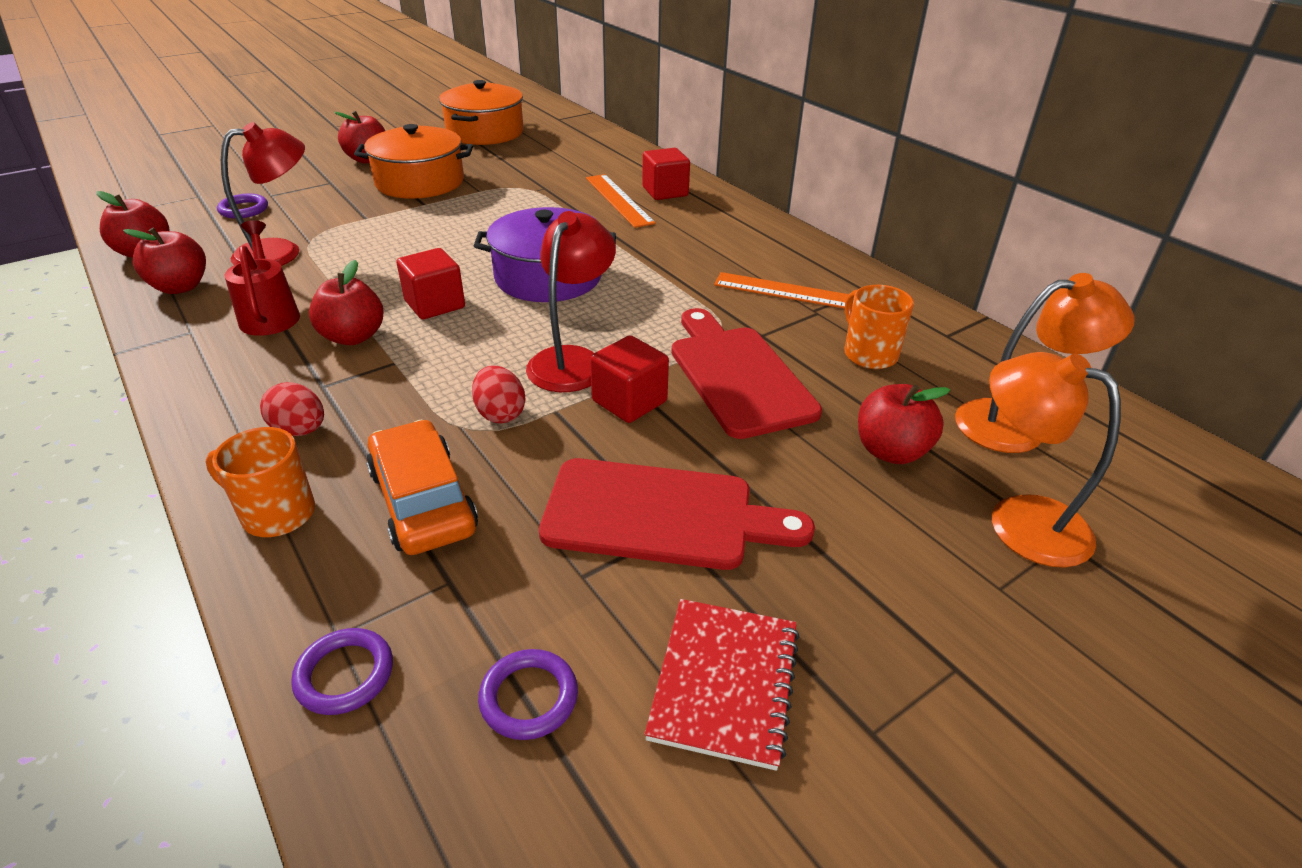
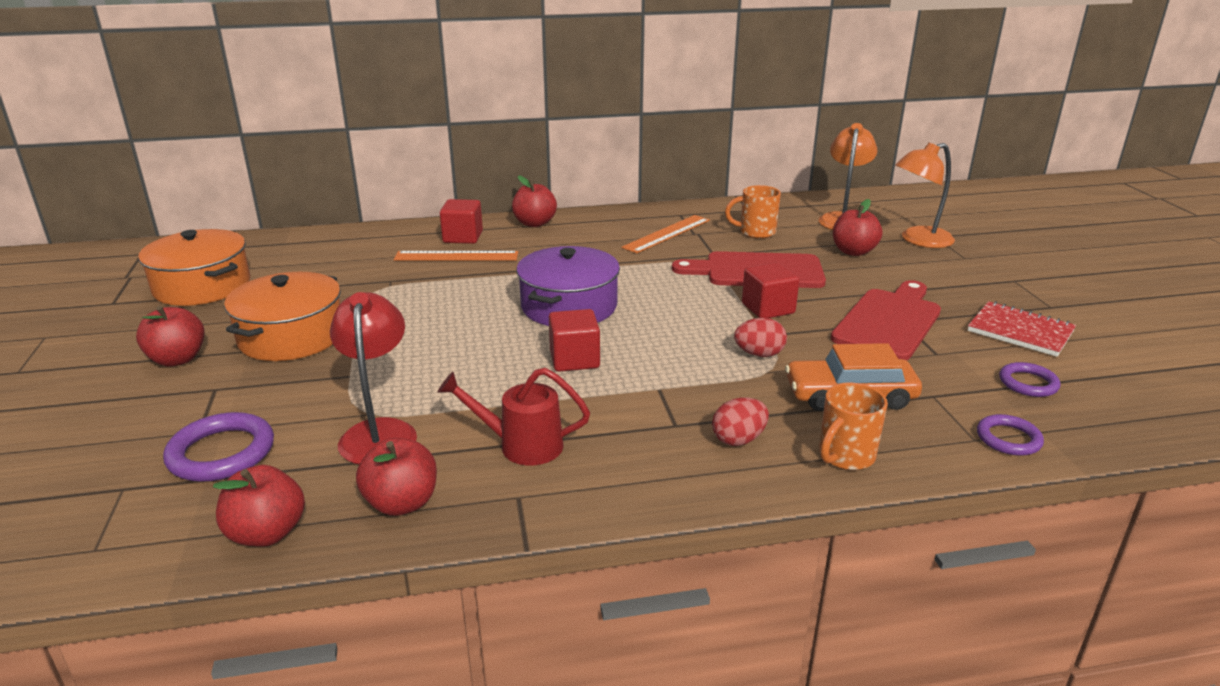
camera: 65 degrees left, 10 degrees down
(244, 209) = (221, 453): purple ring -> purple ring, size x1.61
(353, 337) = (602, 403): red apple -> red apple (534, 223)
(572, 360) = (704, 318): red lamp -> none

